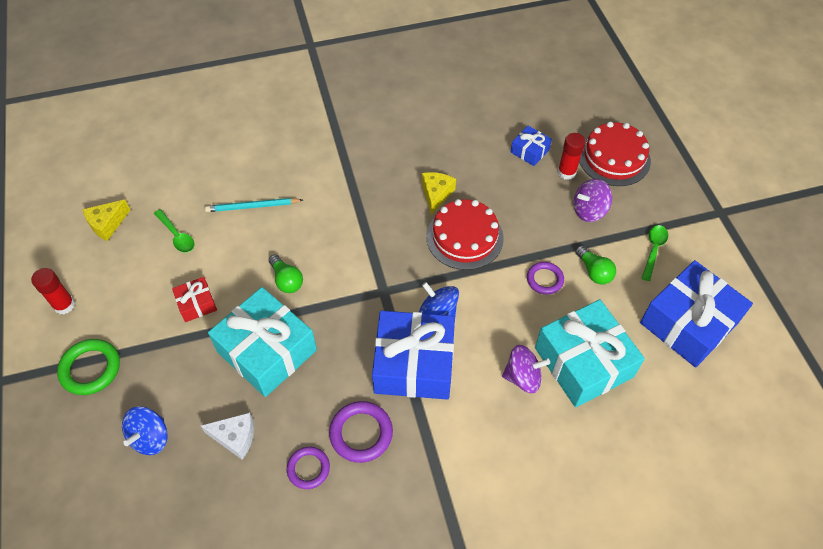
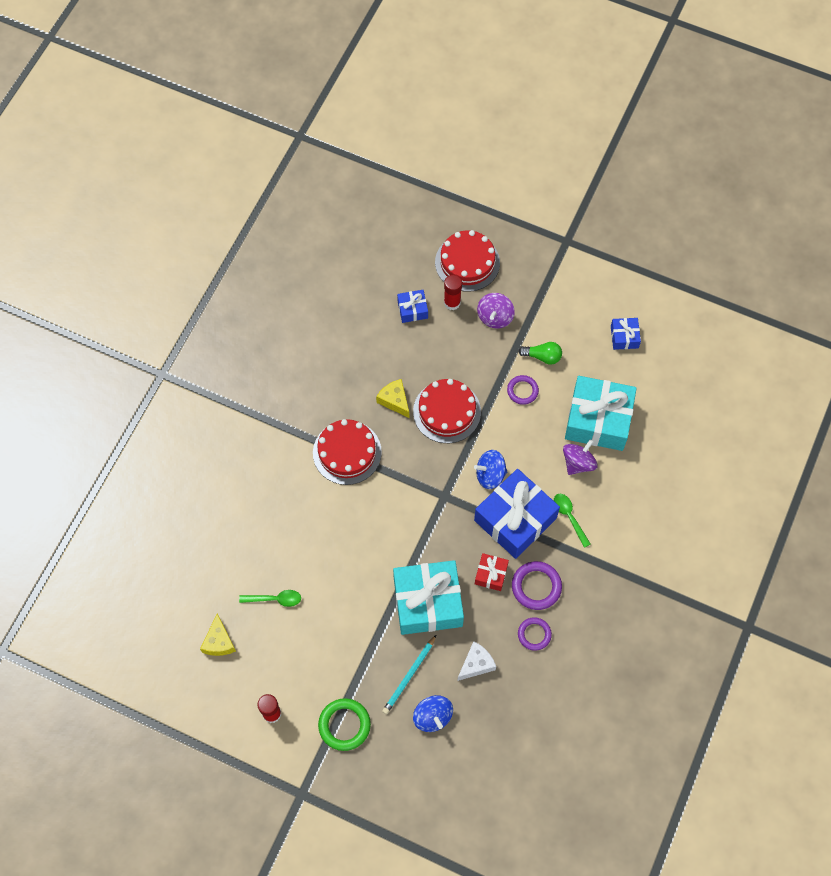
camera: 50 degrees left, 10 degrees up
(197, 304) = (349, 623): red gift -> red gift (491, 574)
(252, 206) = (294, 530): turquoise pencil -> turquoise pencil (409, 676)
(286, 280) = (381, 551): green light bulb -> none
(356, 194) = (347, 452): none -> red cake
(653, 250) = (558, 307): green spoon -> green spoon (569, 517)
(688, 323) = (624, 337): blue gift -> blue gift, size x0.46

